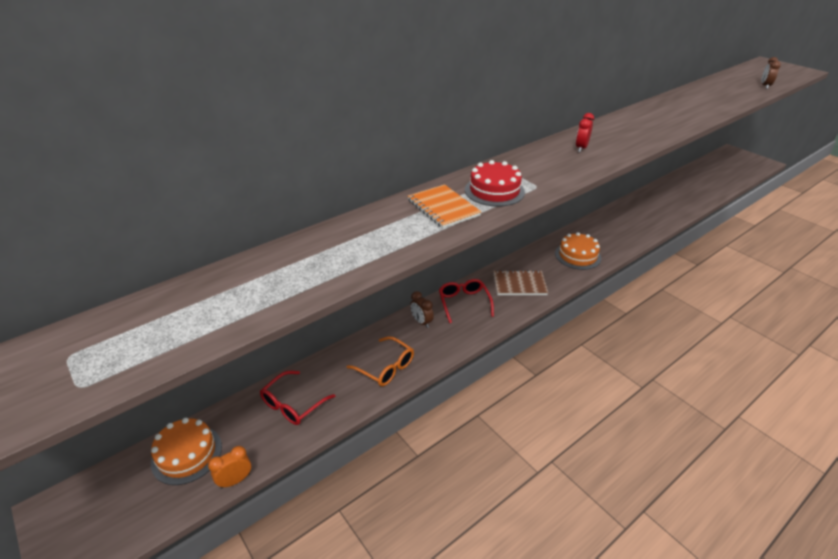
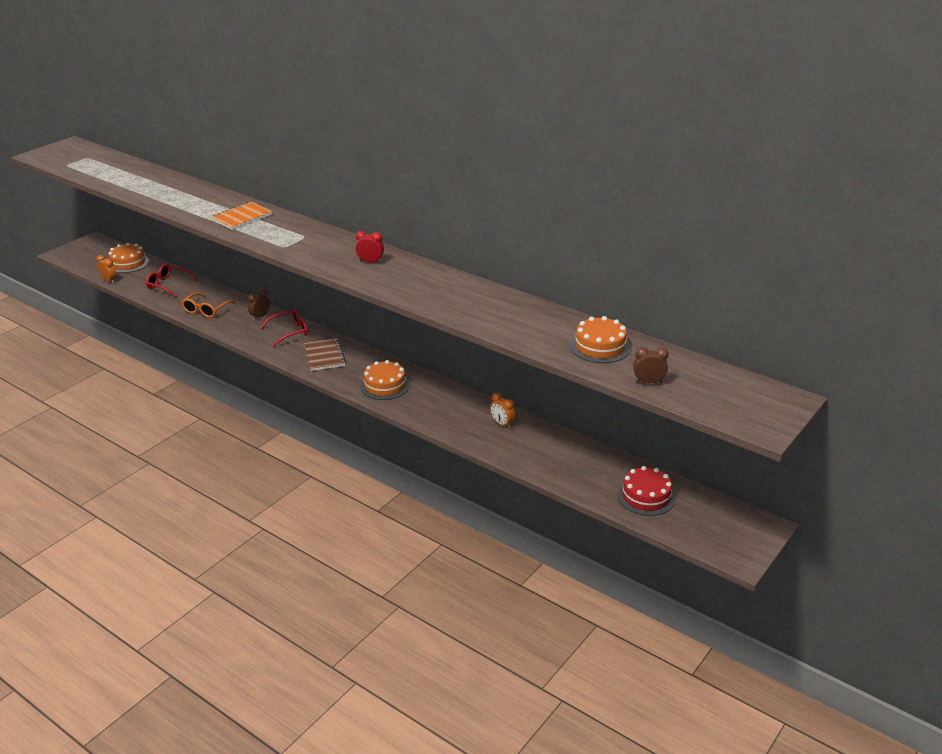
camera: 75 degrees right, 5 degrees down
(494, 191) = (273, 232): red cake -> red cake (646, 496)
(636, 211) = (502, 424): none -> orange clock
(721, 91) = (600, 347): none -> orange cake

